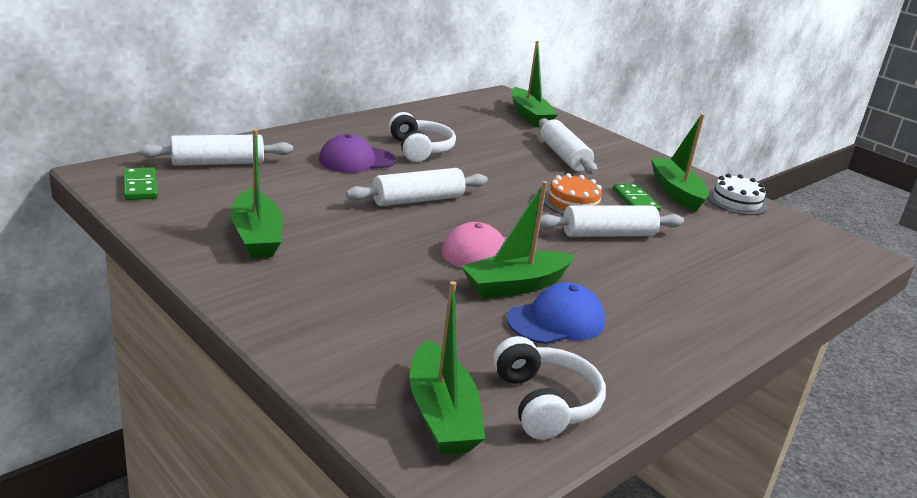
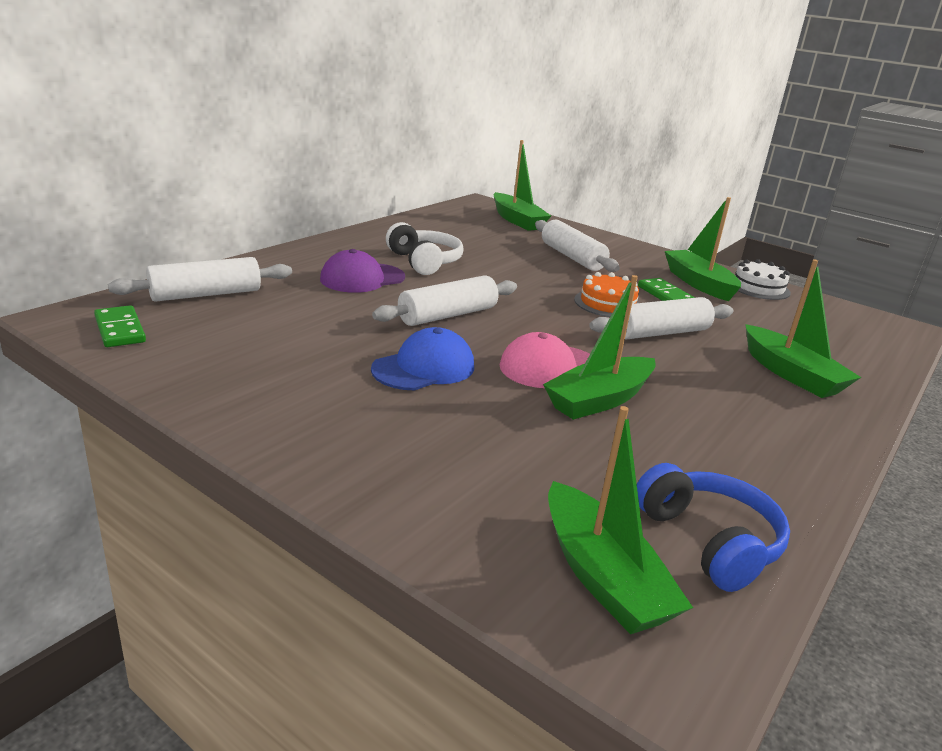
camera: 10 degrees left, 0 degrees up
(256, 236) = (283, 375): green boat -> green boat (791, 374)
(544, 403) = (709, 541): white headphones -> blue headphones
(556, 321) = (664, 436): blue cap -> blue cap (424, 368)

